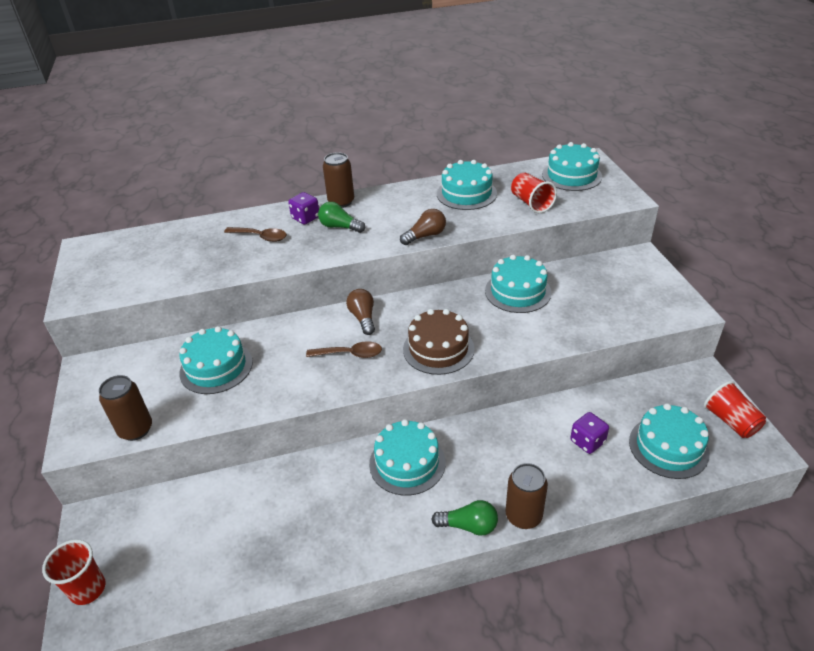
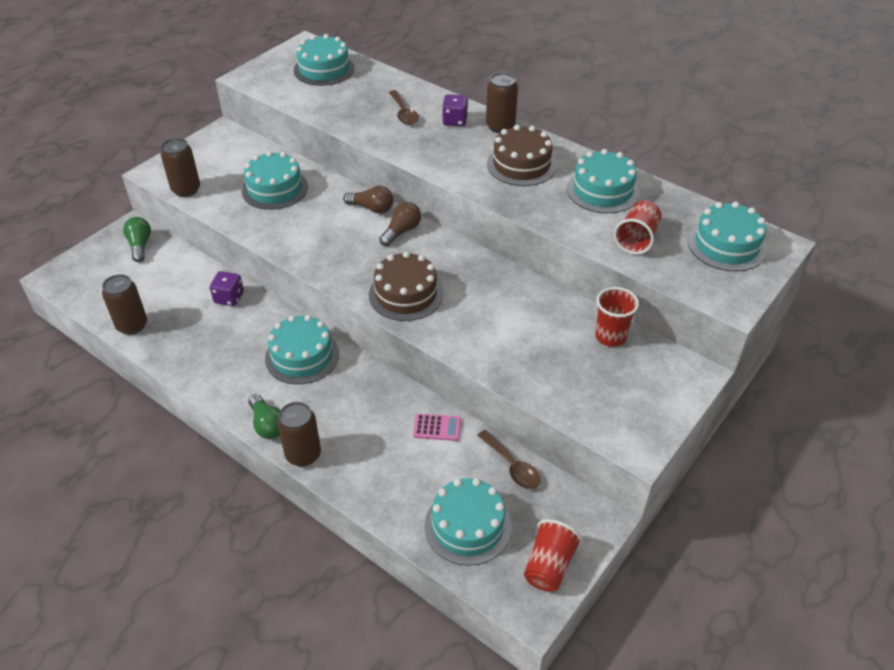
camera: 50 degrees right, 5 degrees up
(88, 589) = (81, 263): red cup -> red cup (610, 336)
(236, 580) = (132, 325): none -> brown can
(340, 227) = (463, 145): green light bulb -> green light bulb (140, 245)
(350, 354) = (352, 247): brown spoon -> brown spoon (512, 466)
(397, 212) = (521, 165): none -> brown cake
(425, 236) = (504, 198): brown light bulb -> brown light bulb (372, 208)
(518, 291) = (535, 307): turquoise cake -> turquoise cake (324, 69)
(558, 416) = (437, 428): none -> pink calculator
(587, 441) = (423, 462): purple dice -> purple dice (229, 298)

